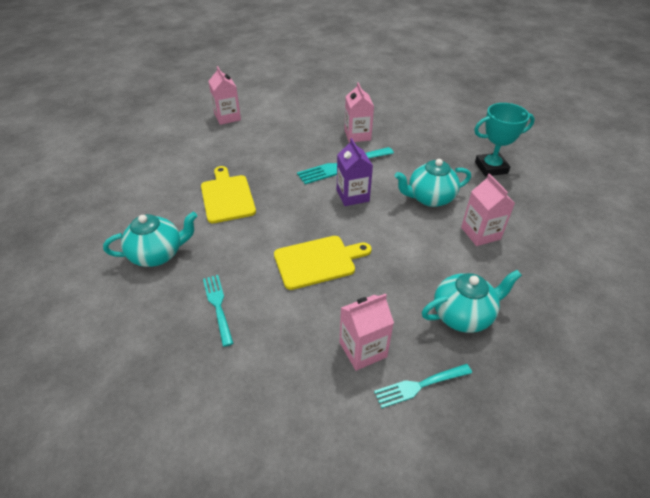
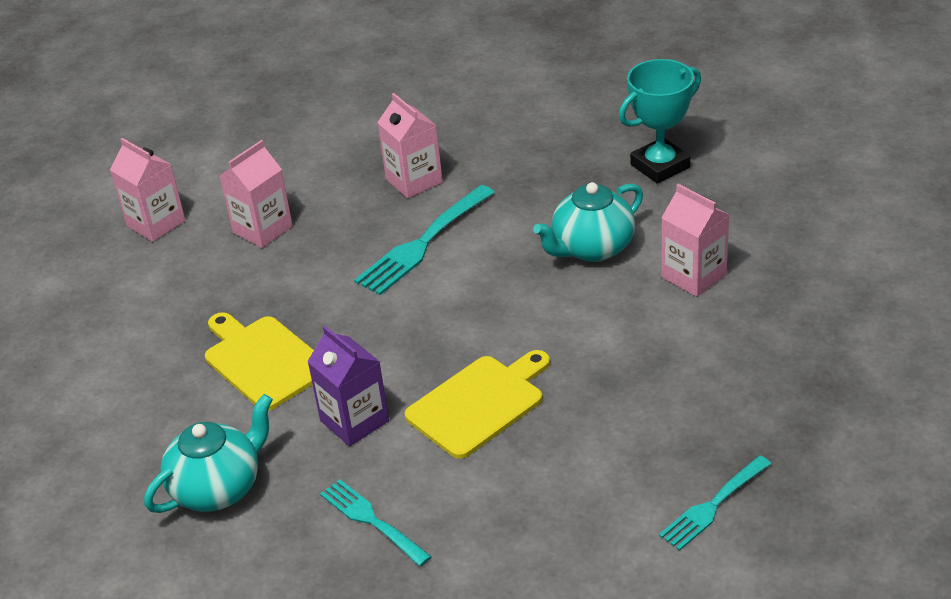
camera: 20 degrees left, 5 degrees down
(352, 195) = (469, 286): purple carton -> purple carton (354, 421)
(363, 349) = (615, 493): pink carton -> pink carton (262, 229)
(463, 315) = (725, 398): turquoise teapot -> none

